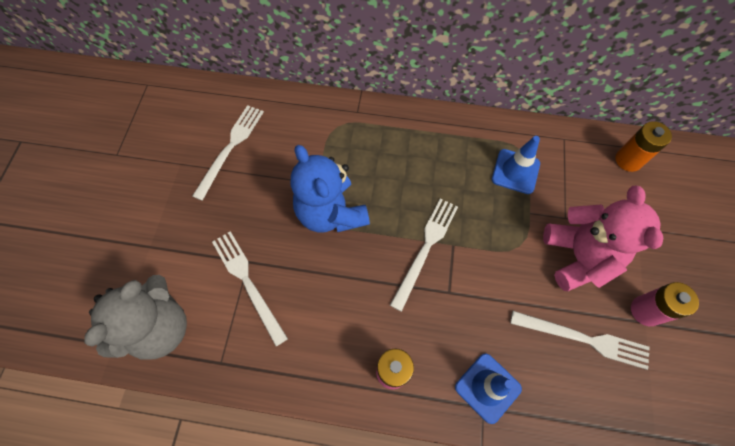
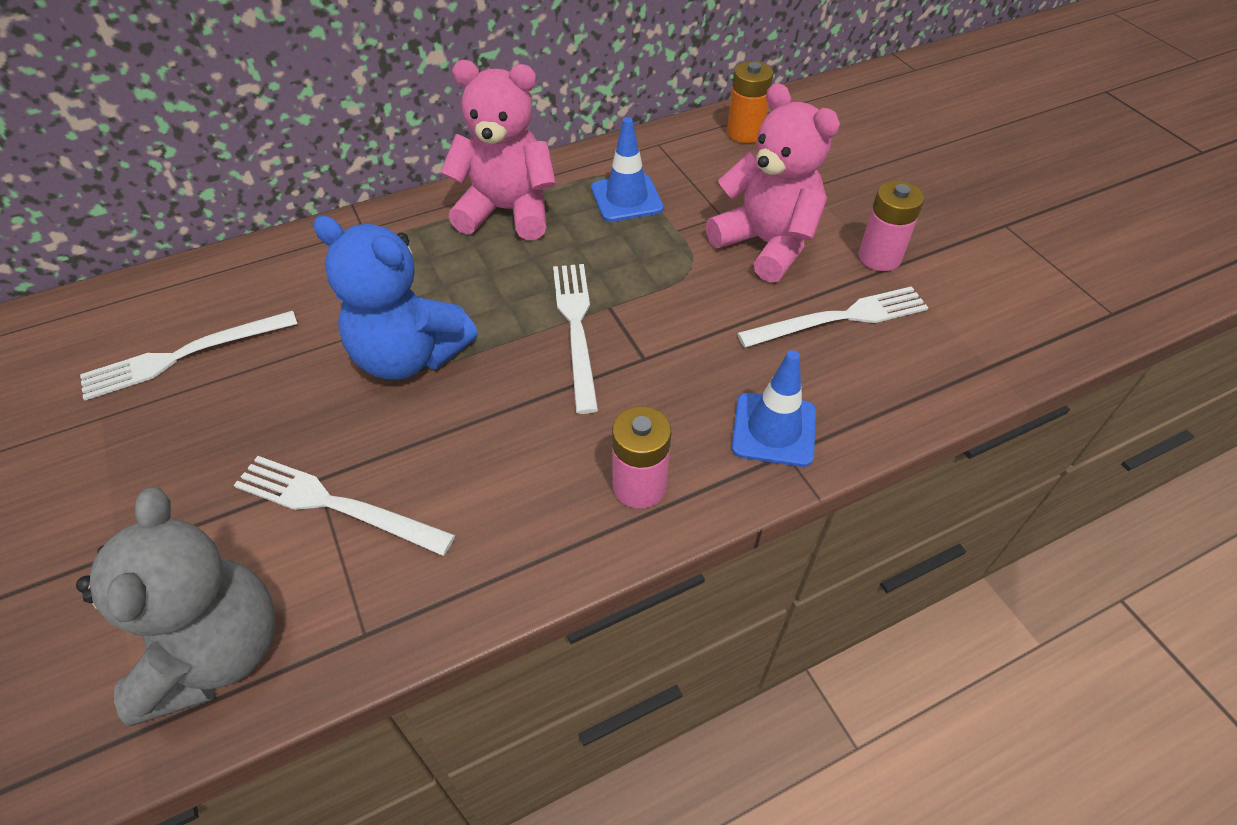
camera: 35 degrees left, 15 degrees down
(231, 147) = (183, 356): white fork -> white fork turned 105 degrees counterclockwise
(440, 142) = (507, 211): none -> pink teddy bear

